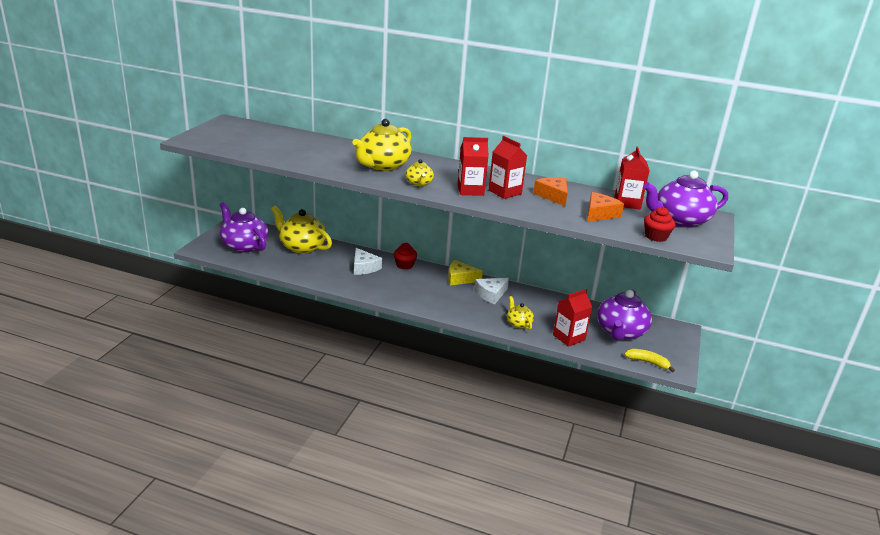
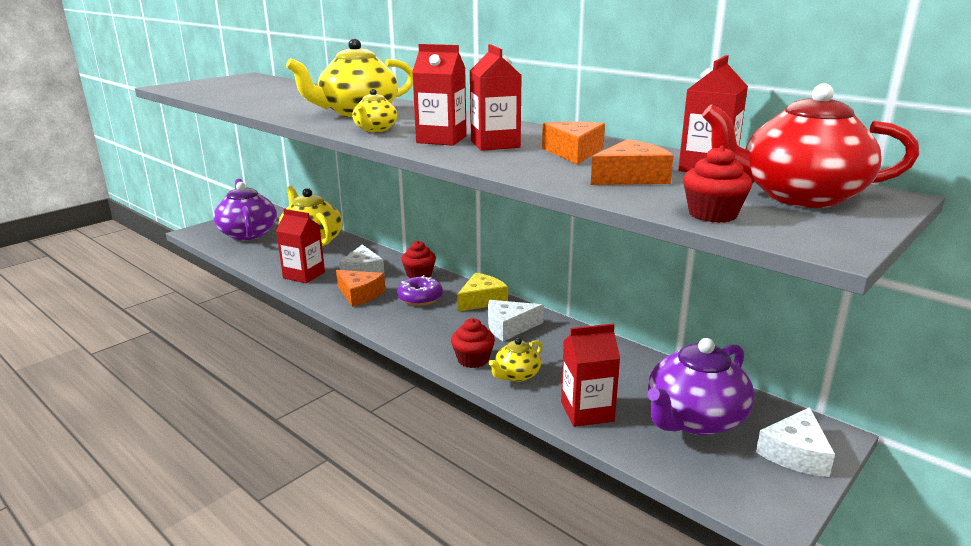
camera: 25 degrees right, 5 degrees down
(326, 276) = (304, 275): none -> red carton
(379, 285) = (359, 294): none -> orange cheese
(421, 282) = (420, 298): none -> purple donut
(460, 278) = (482, 300): yellow cheese -> yellow cheese turned 105 degrees clockwise
(488, 318) = (473, 359): none -> red cupcake
(518, 323) = (516, 375): yellow teapot -> yellow teapot turned 135 degrees counterclockwise
(647, 362) = (714, 485): yellow banana -> none
(672, 340) = (795, 453): none -> white cheese
(680, 220) = (798, 196): purple teapot -> red teapot

